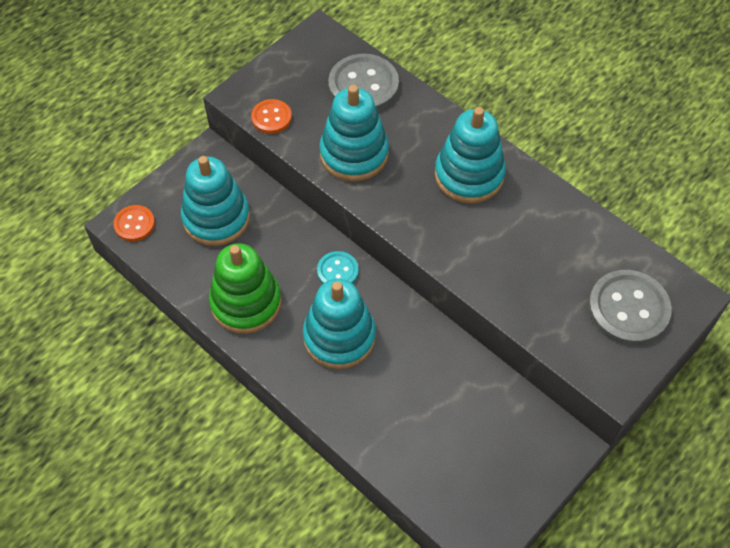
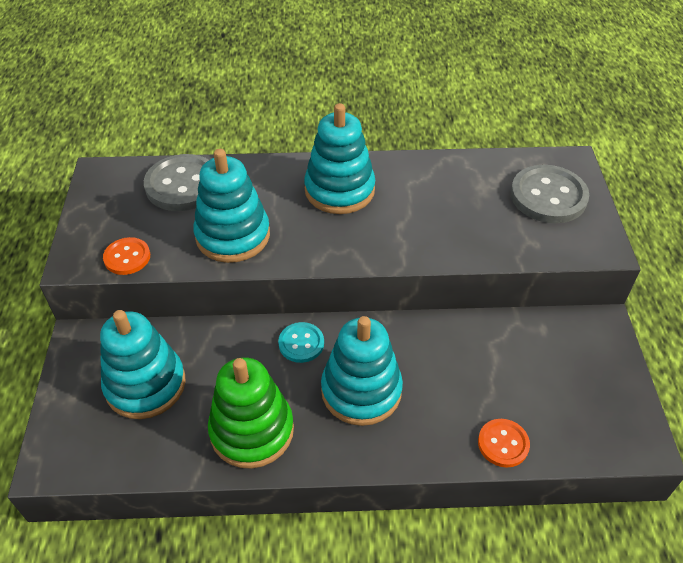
camera: 45 degrees left, 10 degrees down
(134, 224) = (66, 452): orange button -> orange button (503, 444)

